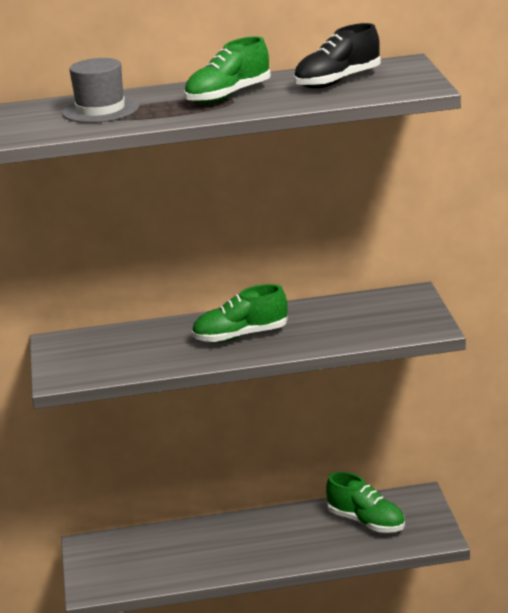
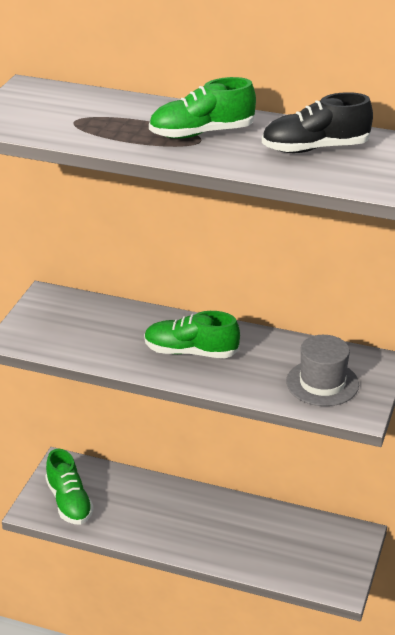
camera: 25 degrees right, 10 degrees up
(100, 110) = (82, 112): grey hat -> grey hat (322, 383)
(366, 522) = (294, 543): green shoe -> green shoe (69, 502)

